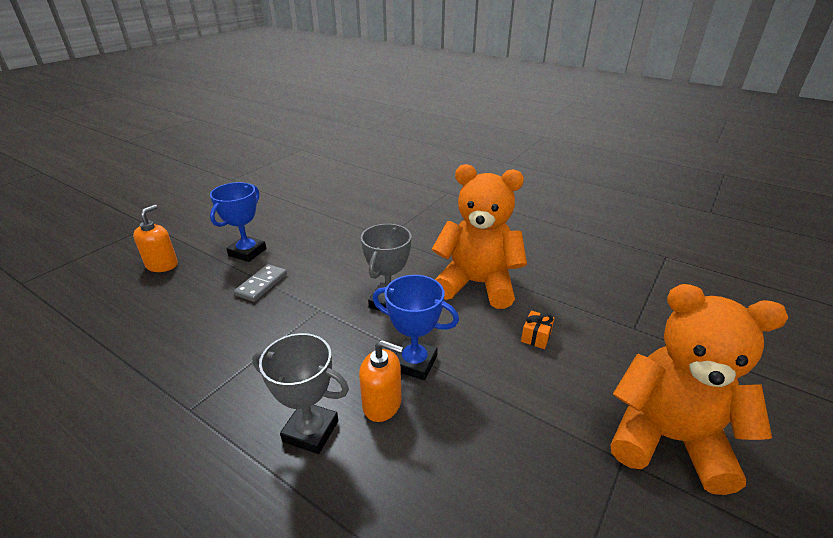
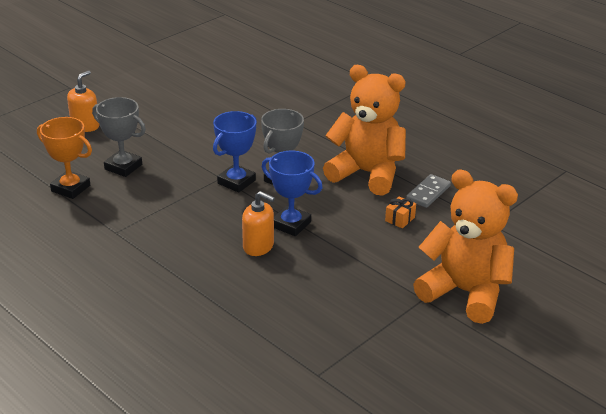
camera: 10 degrees right, 0 degrees up
(134, 348) = (70, 188): none -> orange trophy
(247, 252) = (161, 122): blue trophy -> blue trophy (236, 182)
(262, 284) = (173, 152): grey domino -> grey domino (428, 193)
(311, 431) = (203, 255): grey trophy -> grey trophy (123, 167)

